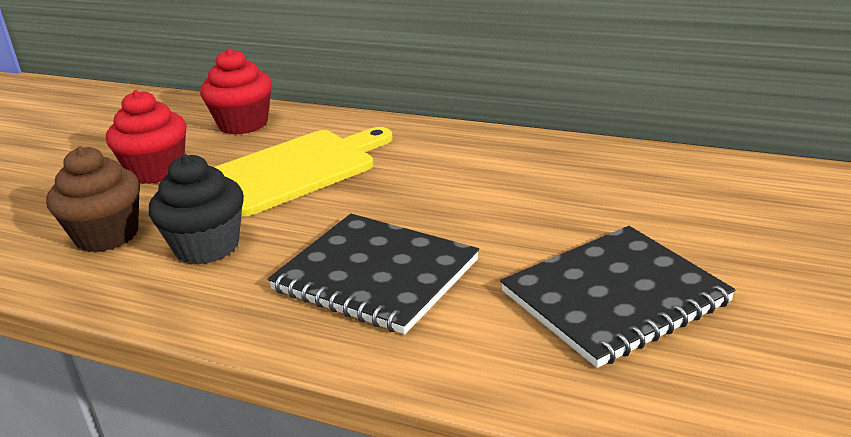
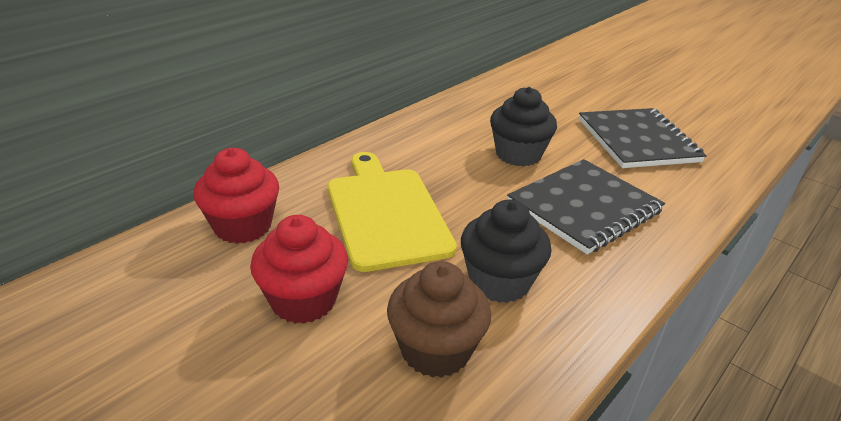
camera: 75 degrees left, 5 degrees up
(474, 212) = (518, 154): none -> black cupcake

